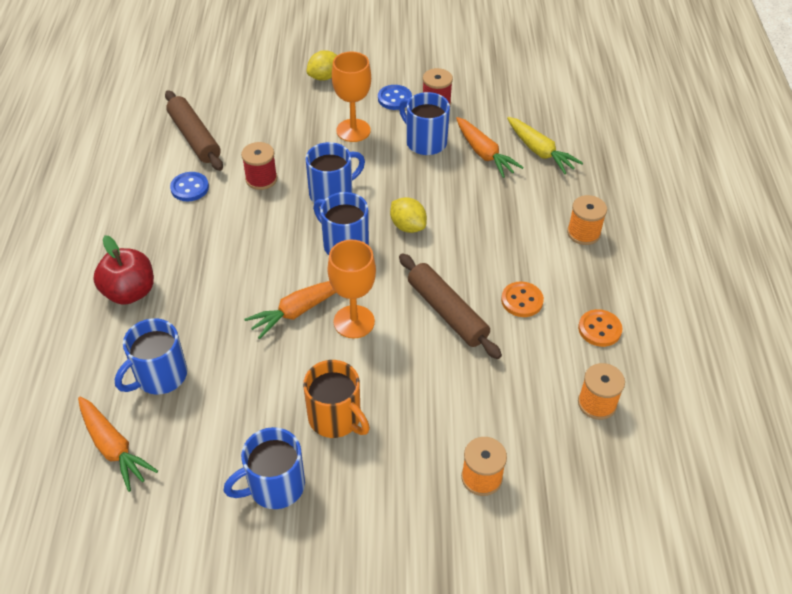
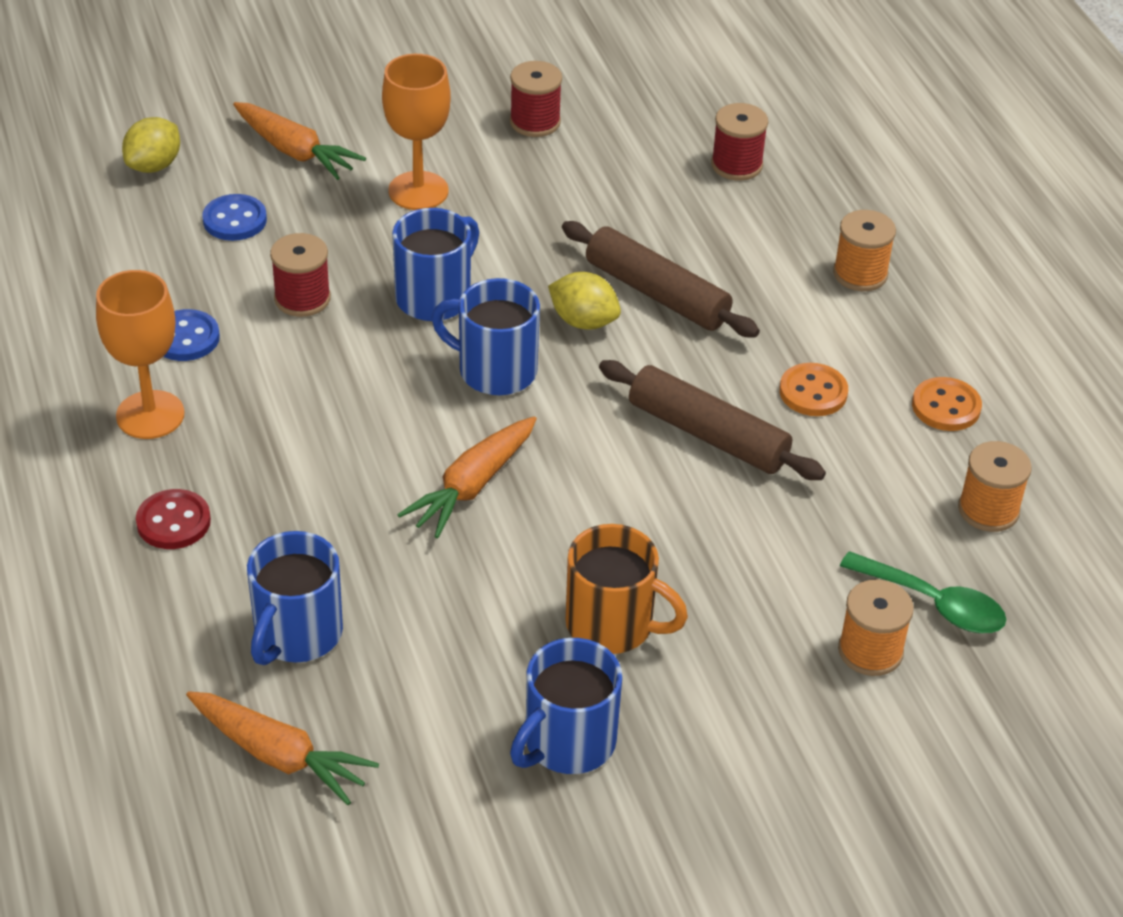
camera: 20 degrees left, 5 degrees down
(130, 292) = (173, 522): red apple -> red button
(194, 137) = (148, 255): brown rolling pin -> brown rolling pin (656, 293)
(324, 77) = (324, 114): yellow lemon -> yellow lemon (154, 166)
(354, 322) = (569, 481): orange goblet -> orange goblet (150, 415)
(394, 99) = (462, 127): blue button -> blue button (235, 220)
(425, 142) = (546, 186): blue mug -> none
(484, 153) = (650, 185): orange carrot -> orange carrot (295, 151)
(535, 456) = (933, 603): none -> green spoon
(539, 151) = (736, 165): yellow carrot -> red spool

